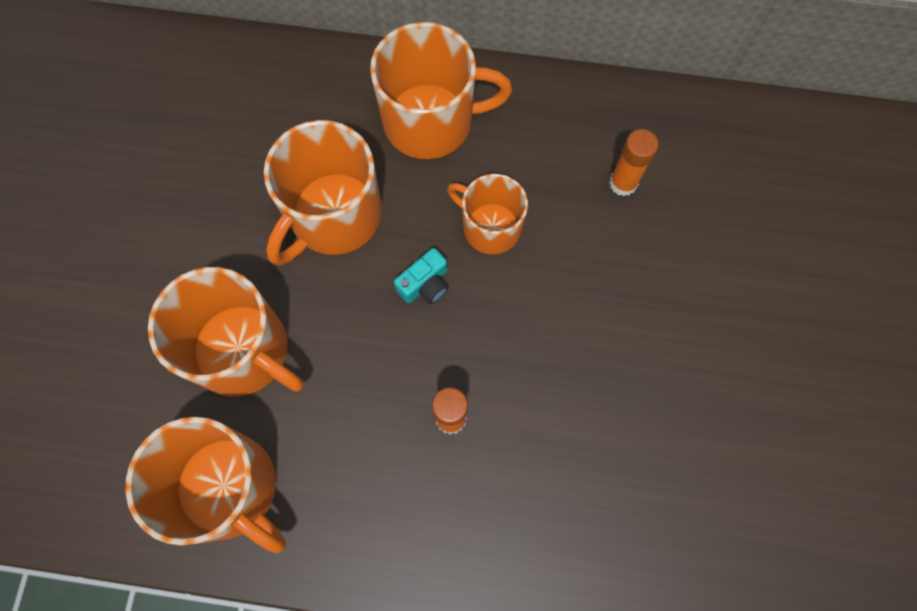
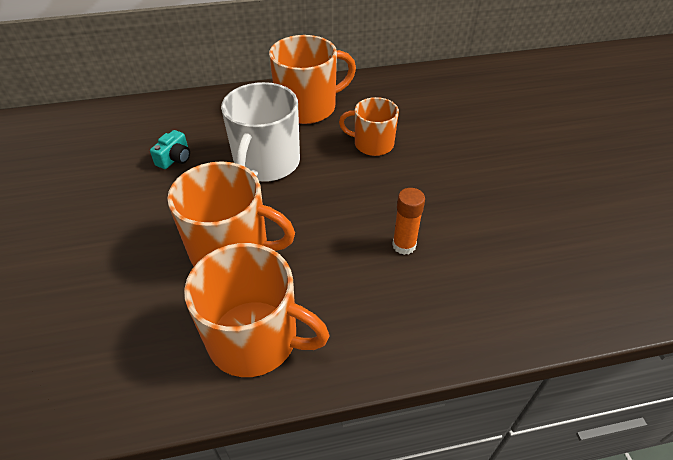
camera: 20 degrees left, 25 degrees down
(333, 216) = (266, 163): orange mug -> white mug
(425, 284) = (346, 181): turquoise camera -> turquoise camera (175, 158)
(623, 183) = (440, 107): orange glue stick -> none

